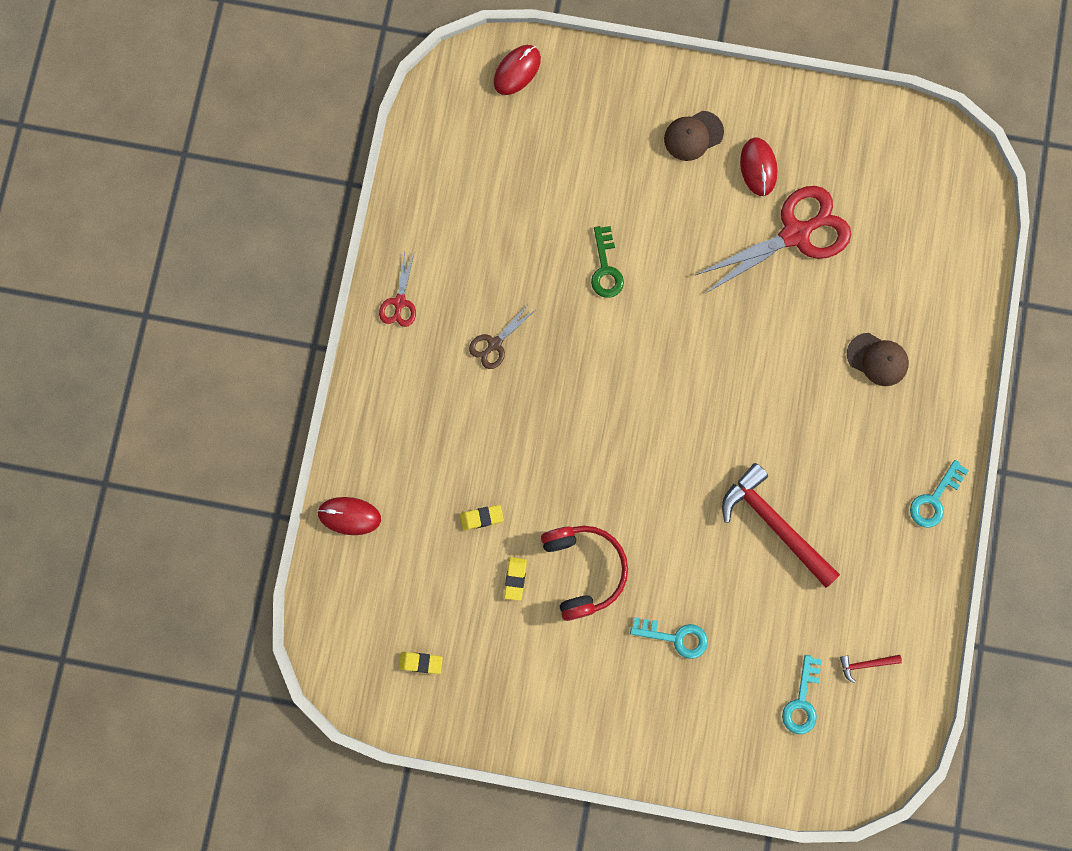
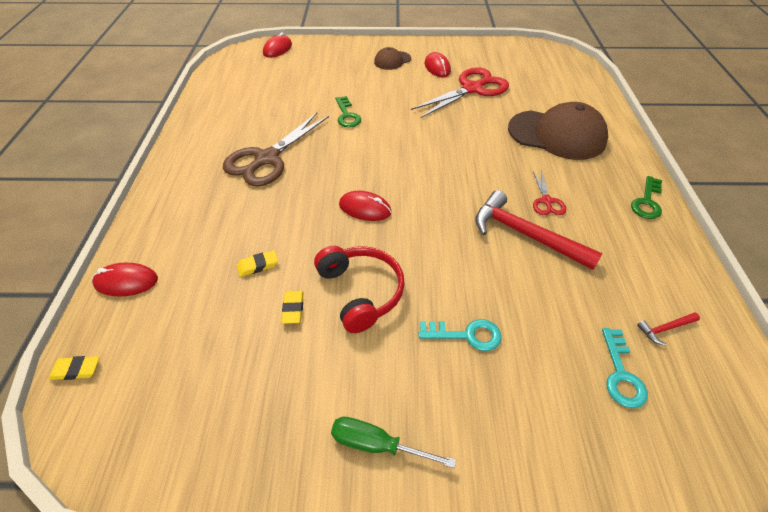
camera: 10 degrees left, 30 degrees down
(399, 302) = (192, 146): red scissors -> red scissors (546, 201)
(421, 662) = (187, 405): yellow eraser -> yellow eraser (76, 370)
(494, 344) = (267, 159): brown scissors -> brown scissors, size x2.09
(575, 724) = (376, 444): none -> green screwdriver
(604, 453) = (365, 208): none -> red mouse
(877, 359) = (557, 135): brown cap -> brown cap, size x2.03
(934, 499) = (647, 202): turquoise key -> green key

